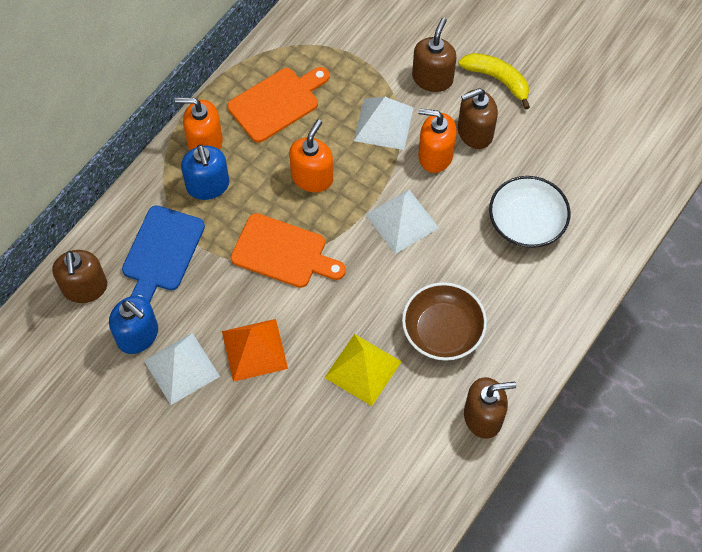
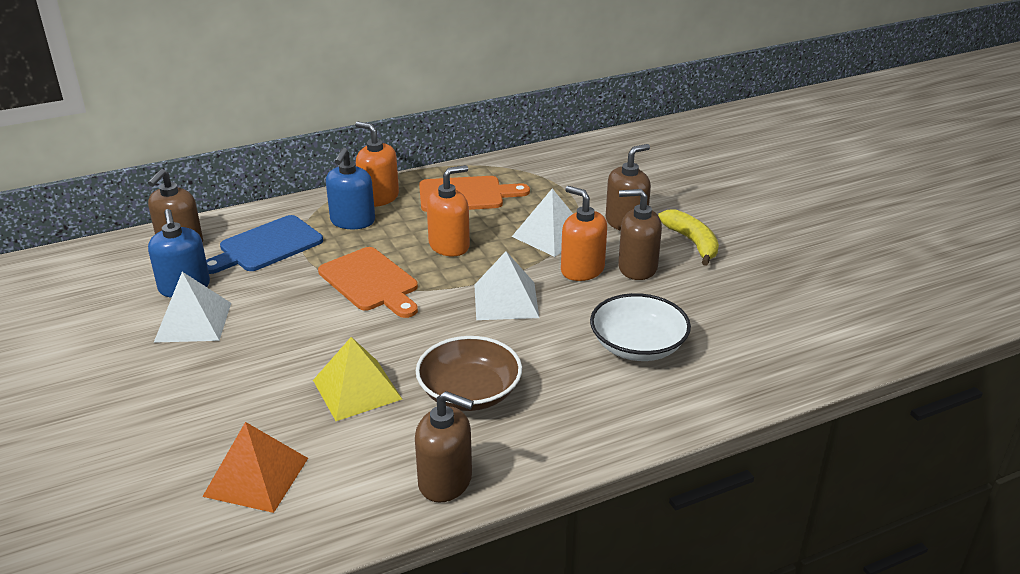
camera: 30 degrees right, 30 degrees down
(254, 350) = (271, 335): orange pyramid -> orange pyramid (256, 477)

